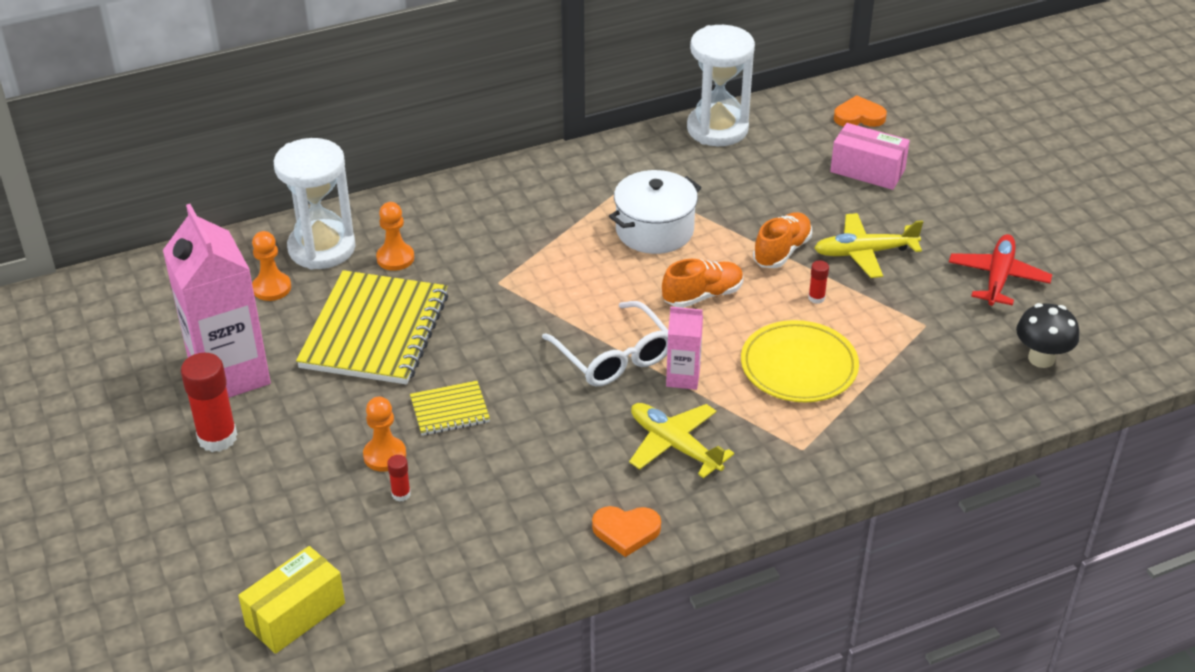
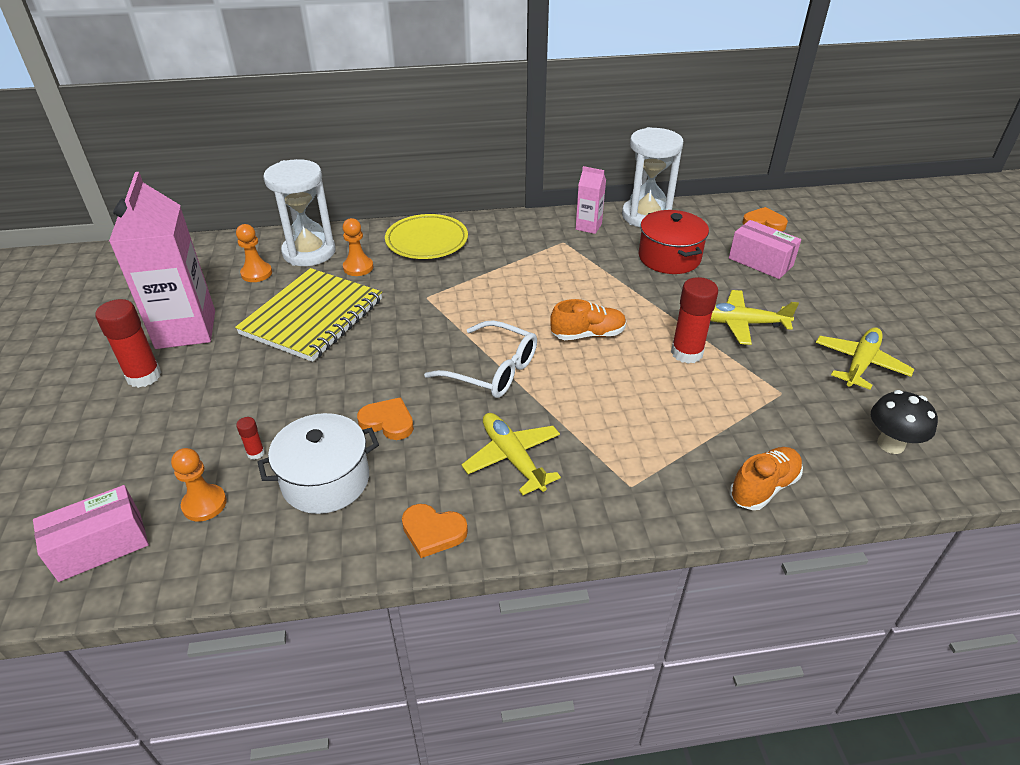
camera: 15 degrees right, 0 degrees up
(295, 614) = (101, 546): yellow box -> pink box
(385, 455) = (262, 417): orange pawn -> orange pawn (204, 504)
(450, 410) = (335, 389): yellow notebook -> none
(526, 434) = (388, 422): none -> orange heart
(613, 356) = (492, 370): white glasses -> white glasses turned 45 degrees counterclockwise
(654, 230) = (568, 279): white pot -> white pot (326, 480)
(683, 377) = (544, 399): pink carton -> pink carton (588, 226)
(762, 182) = (669, 257): none -> red pot
(782, 251) = (668, 311): orange shoe -> orange shoe (763, 487)
(799, 367) = (652, 408): yellow plate -> yellow plate (427, 241)
(816, 298) = (686, 353): red glue stick -> red glue stick, size x2.14
(998, 277) = (860, 364): red plane -> yellow plane

